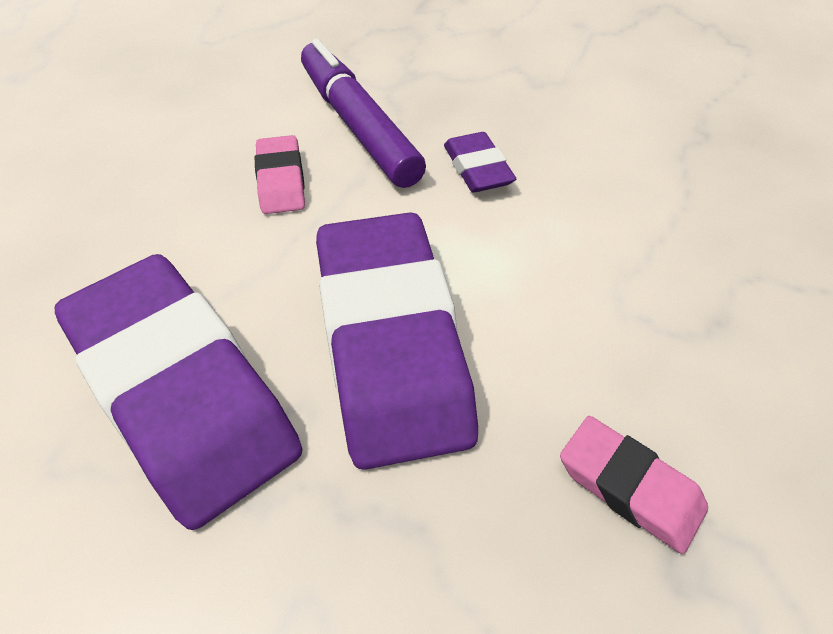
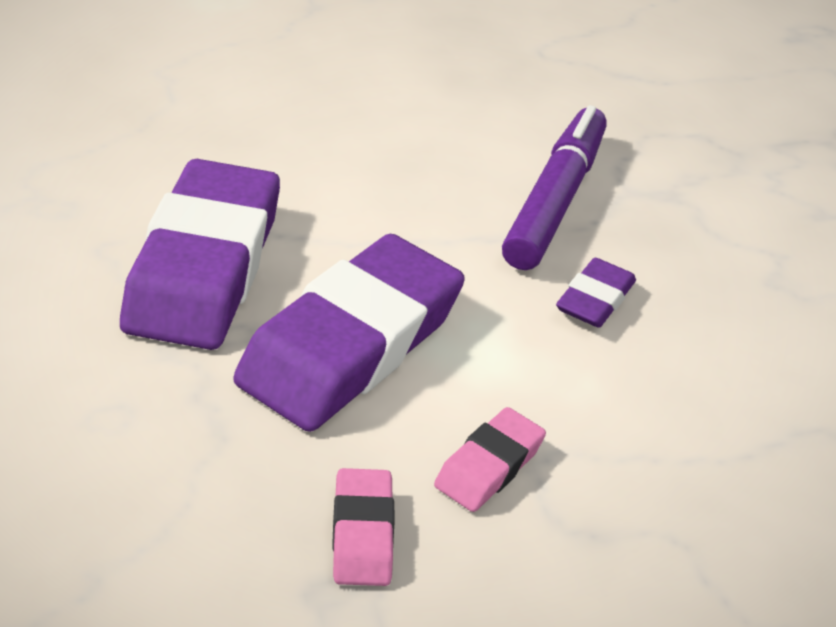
camera: 45 degrees right, 10 degrees down
(281, 181) = (436, 196): pink eraser -> pink eraser (489, 466)

